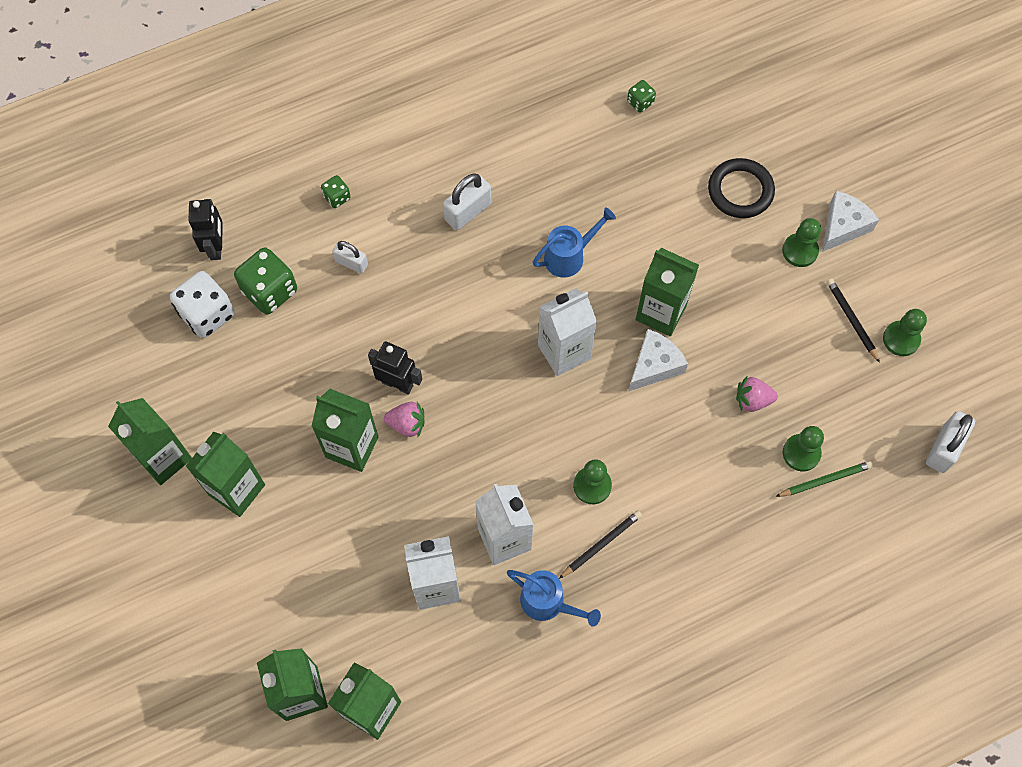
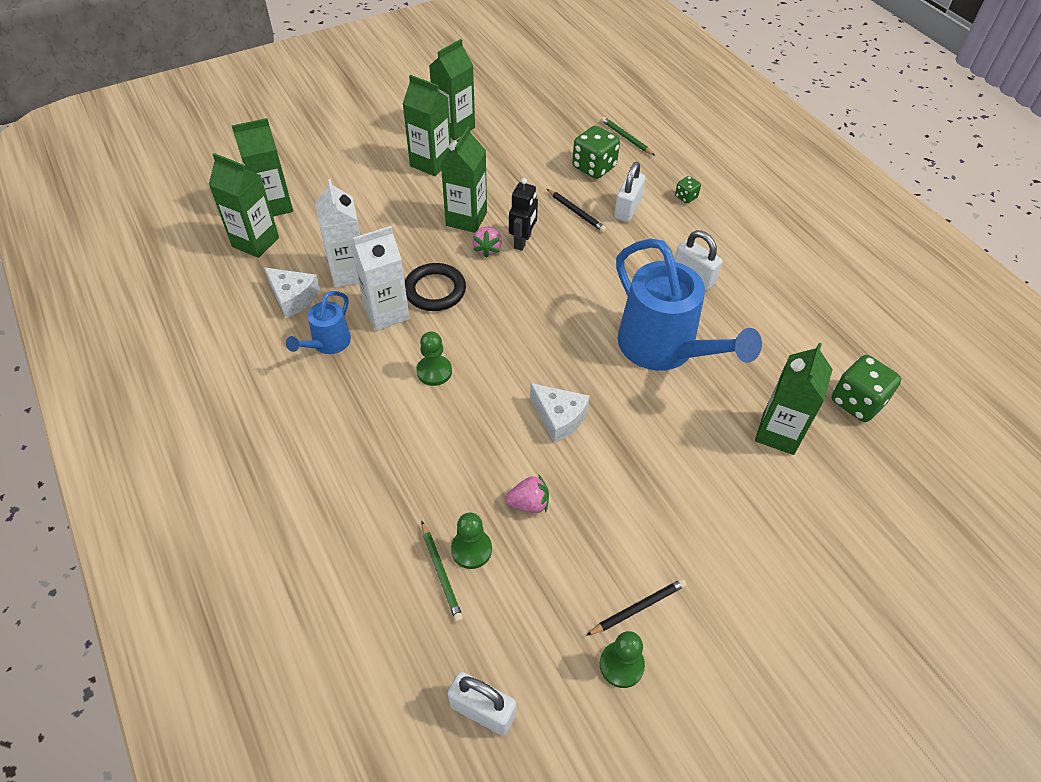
camera: 85 degrees right, 15 degrees down
(207, 314) = (569, 138): white dice -> none
(216, 247) = (626, 138): black robot -> green pencil
(351, 263) = (627, 209): white padlock -> white padlock, size x1.54
(564, 352) = (565, 348): white carton -> none
(569, 256) = (664, 349): blue watering can -> blue watering can, size x2.04
(601, 544) = (378, 379): black pencil -> black pencil (576, 212)
(640, 102) = (857, 402): green dice -> green dice, size x1.98
(661, 313) = (617, 422): green carton -> green carton (778, 433)
(740, 191) = (777, 494): black ring -> black ring (435, 290)
(752, 400) = (529, 503): pink strawberry -> pink strawberry turned 90 degrees clockwise
(800, 251) = (716, 554): green pawn -> none
(843, 226) = (760, 602): white cheese -> white cheese (293, 298)

